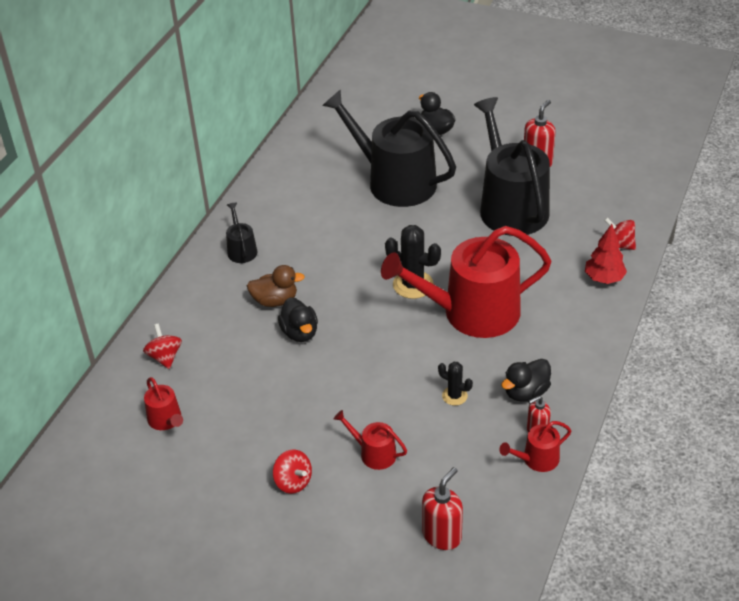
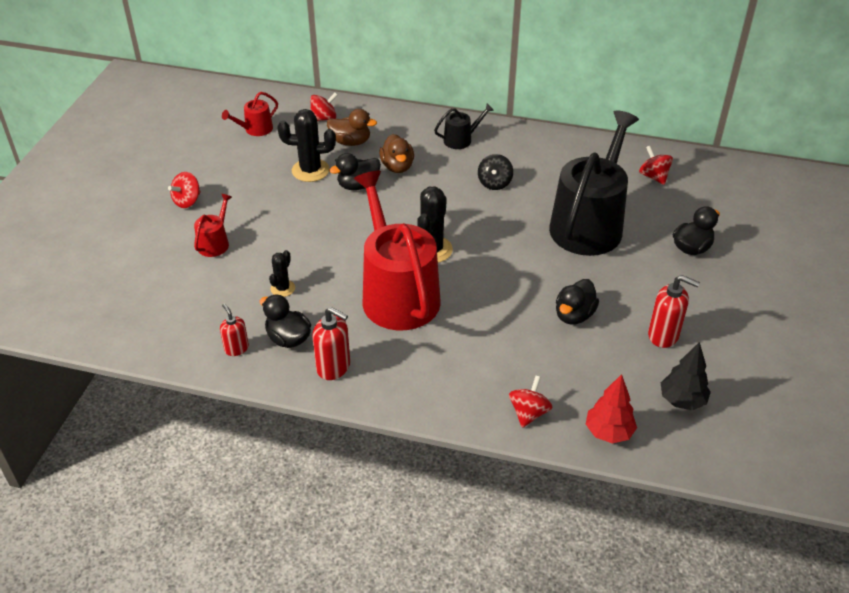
camera: 80 degrees right, 0 degrees up
(219, 335) = (350, 142): none -> brown duck
(263, 371) = (310, 170): none -> black cactus
(321, 233) = (494, 183): none -> black spinning top
(336, 134) = (653, 176): none -> red spinning top
(442, 535) = (120, 291): red soap dispenser -> red soap dispenser (334, 367)
(510, 206) = (574, 315): black watering can -> black duck
(536, 459) = (201, 349): red watering can -> none
(604, 279) = (466, 399): red tree -> red tree (608, 432)
(606, 164) = (682, 400): none -> black tree

